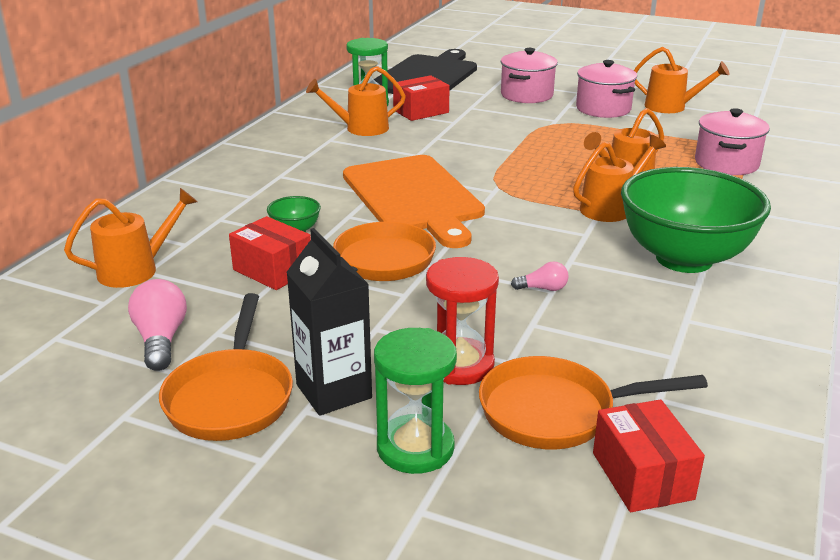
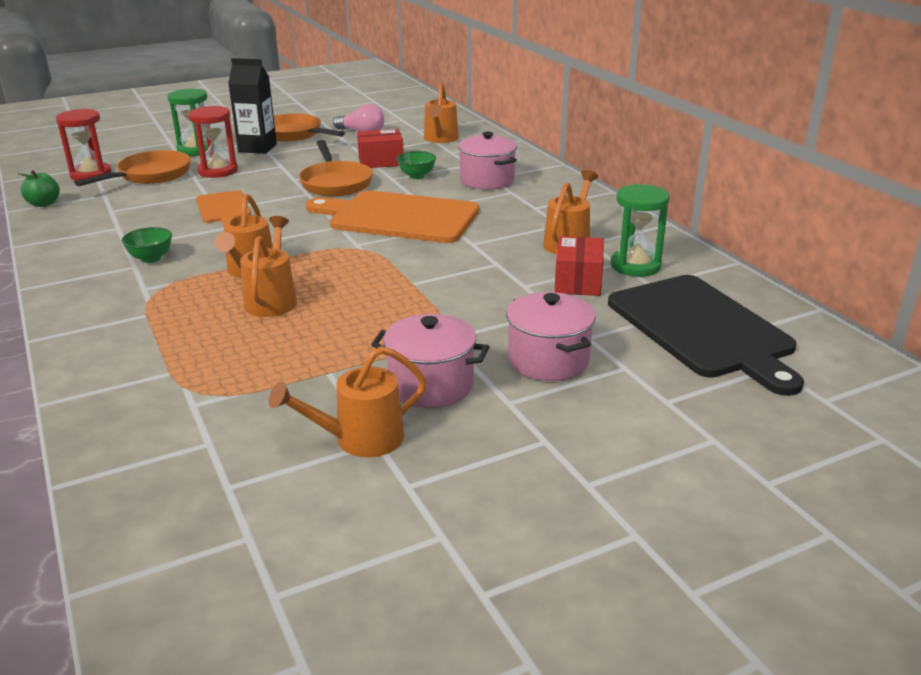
camera: 130 degrees right, 0 degrees up
(543, 288) = (223, 208): pink light bulb -> orange cutting board
(642, 476) = (91, 174): red box -> red hourglass
(684, 259) = (151, 258): green bowl -> green bowl, size x0.40
(726, 163) = (194, 368): pink pot -> pink pot (487, 180)
(760, 426) = (44, 204): none -> green apple

